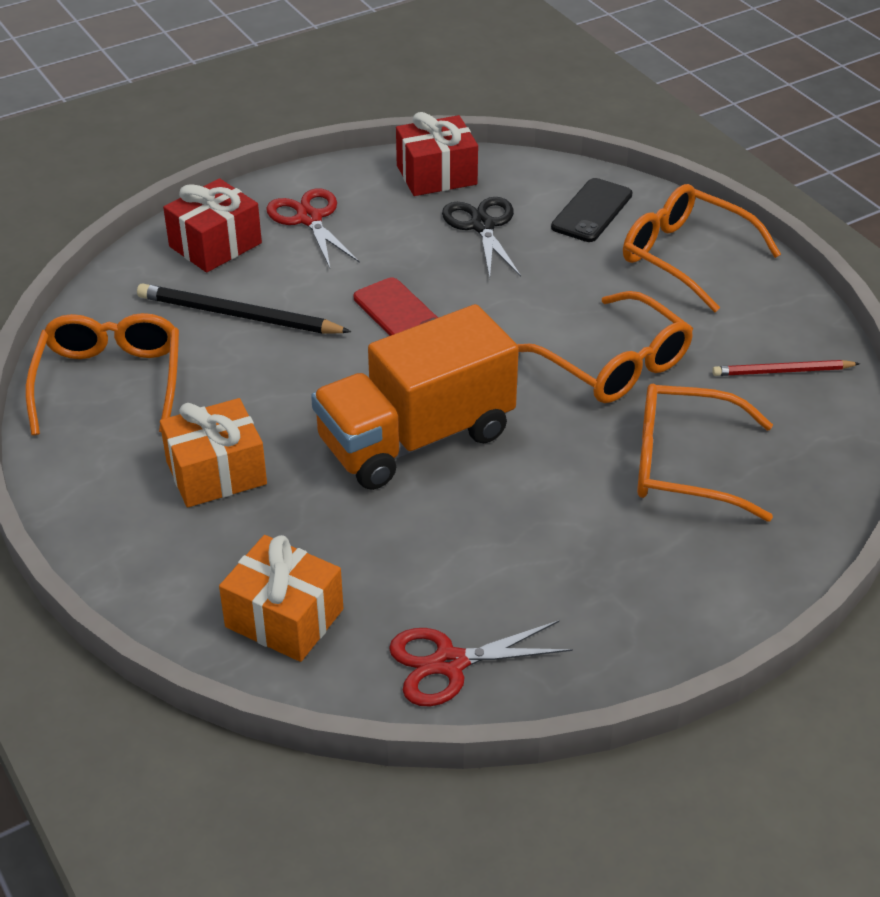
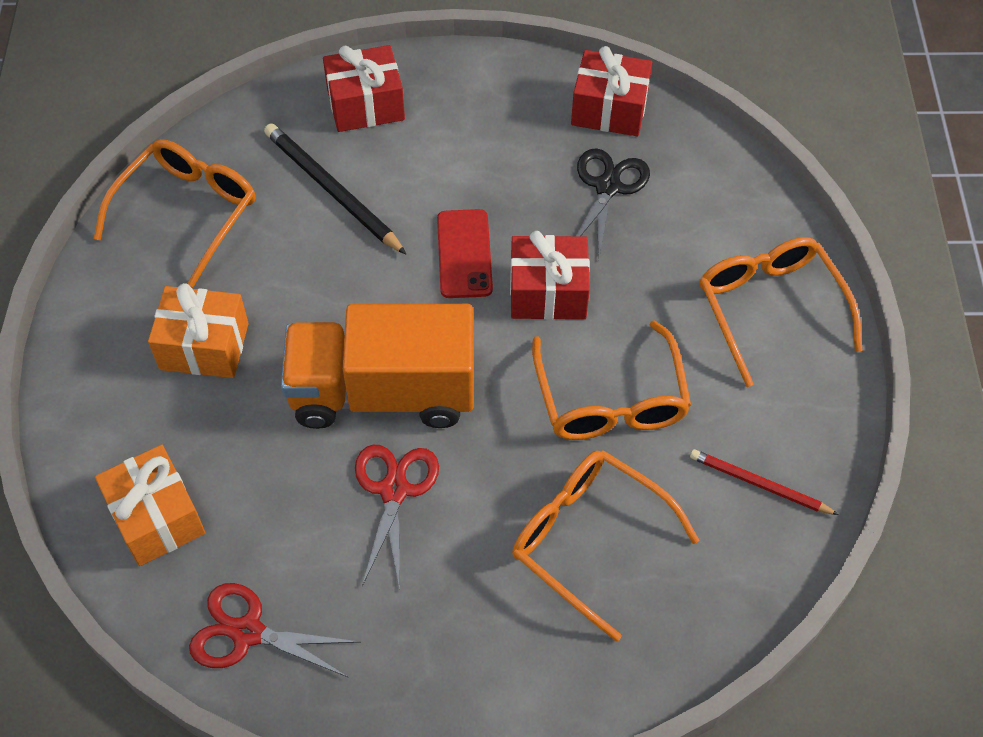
camera: 30 degrees right, 15 degrees up
(309, 219) = (463, 111): red scissors -> red scissors (394, 490)
(497, 314) = (548, 292): none -> red gift
(591, 211) = (721, 214): black phone -> none

